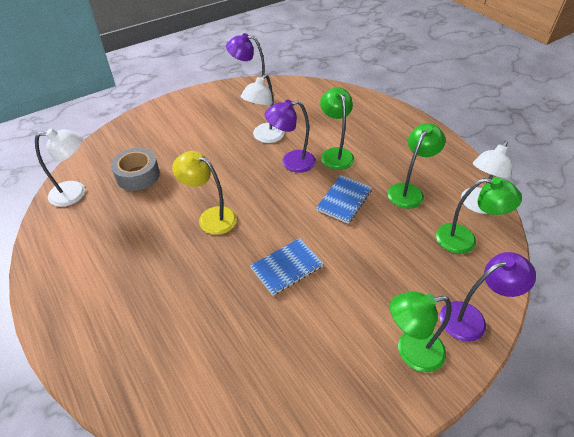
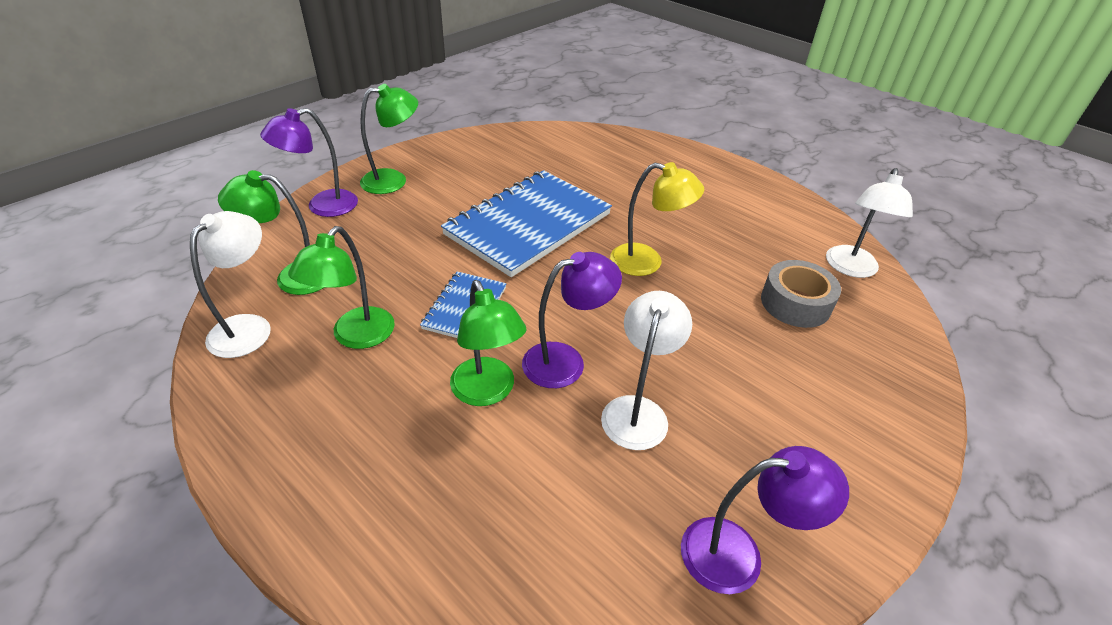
camera: 165 degrees right, 5 degrees down
(75, 193) = (850, 268): white lamp -> white lamp turned 45 degrees counterclockwise
(287, 267) = (528, 224): blue notebook -> blue notebook, size x2.00

